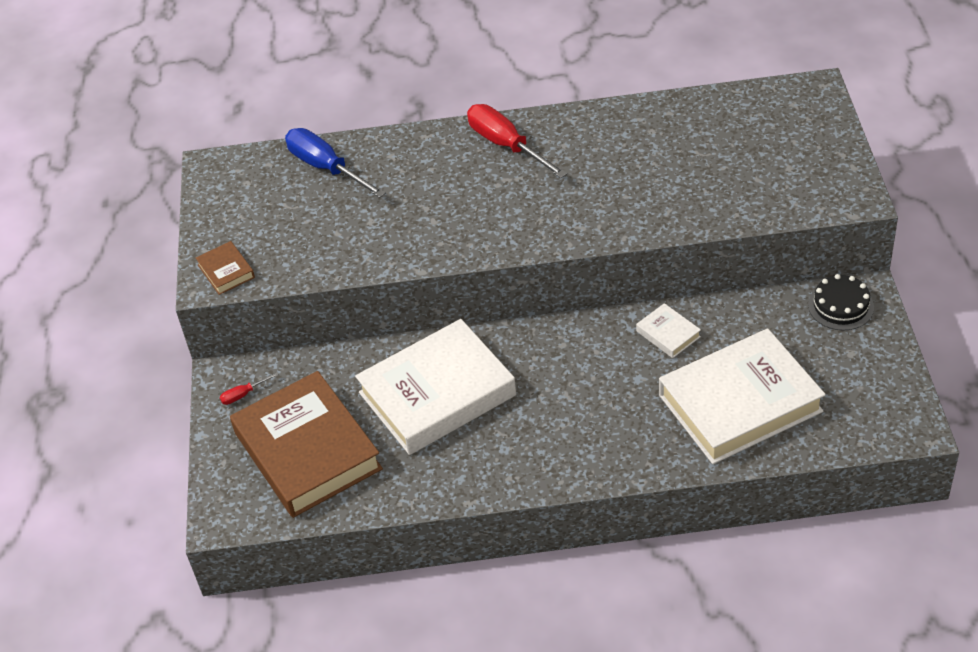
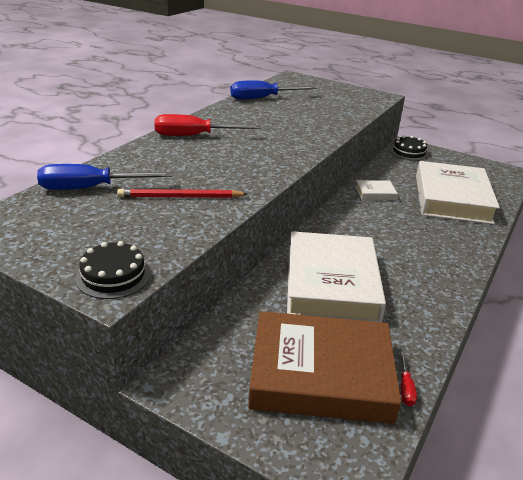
camera: 60 degrees left, 15 degrees down
(226, 271) = (113, 275): brown book -> black cake
(243, 395) = (208, 380): red screwdriver -> red screwdriver (405, 388)
(370, 223) = (180, 197): none -> red pencil
(687, 117) = (262, 98): none -> blue screwdriver

